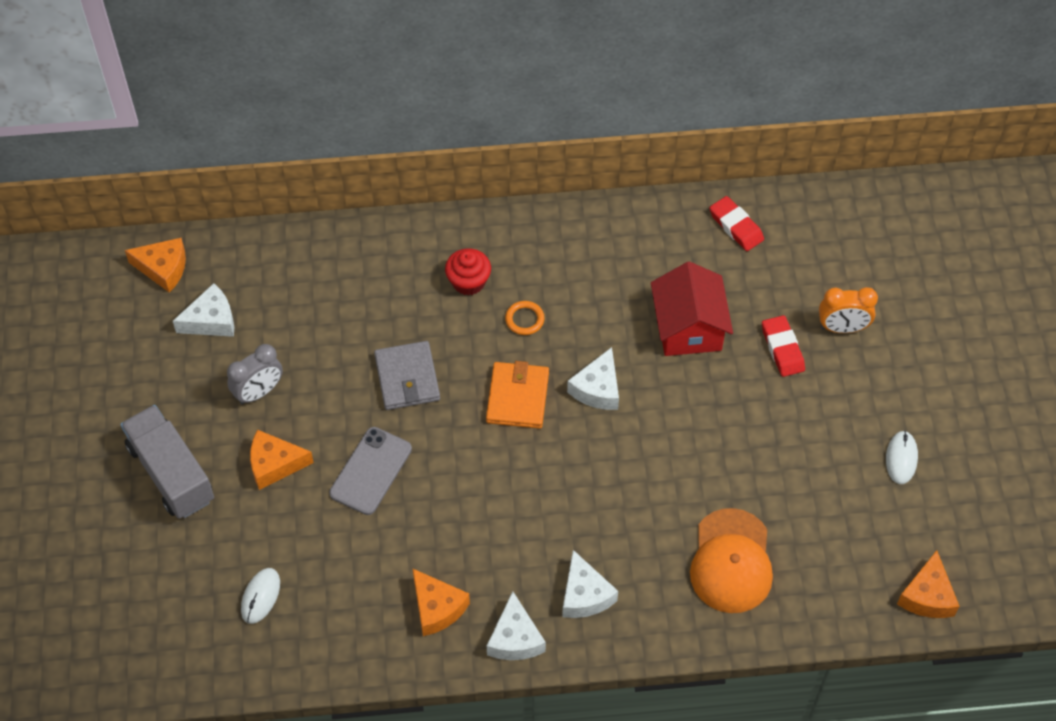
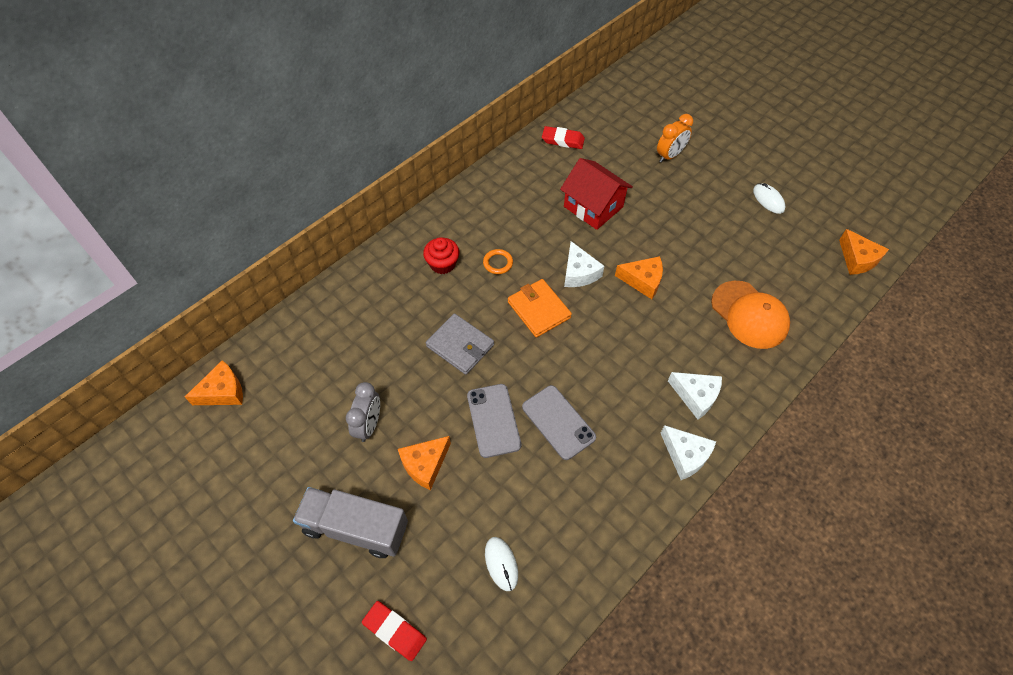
camera: 40 degrees left, 0 degrees up
(211, 320) = (291, 402): white cheese -> none
(427, 518) = (558, 422): none -> grey phone
(437, 608) = (621, 475): orange cheese -> orange cheese (643, 280)
(782, 348) = (652, 185): red eraser -> red eraser (395, 631)

